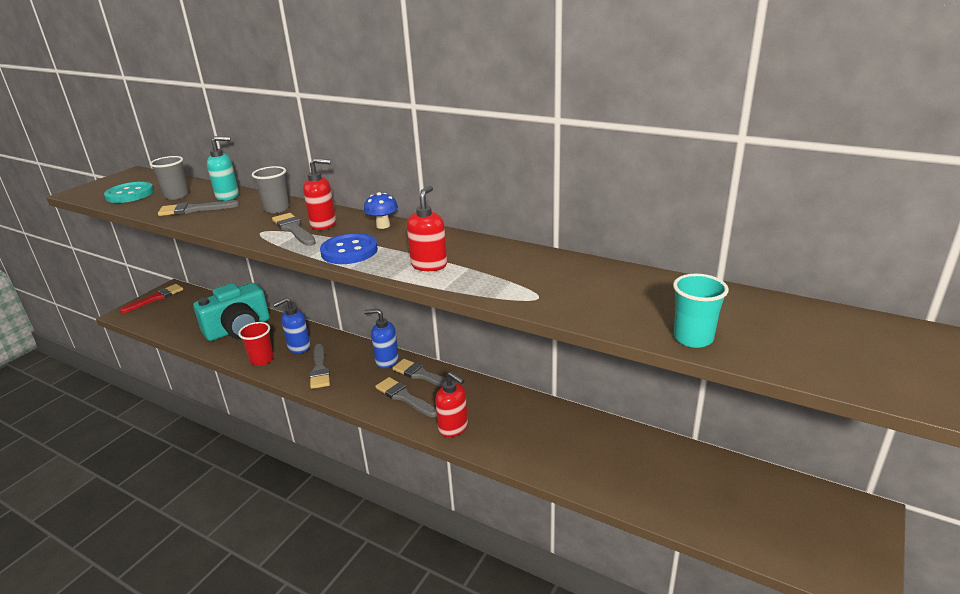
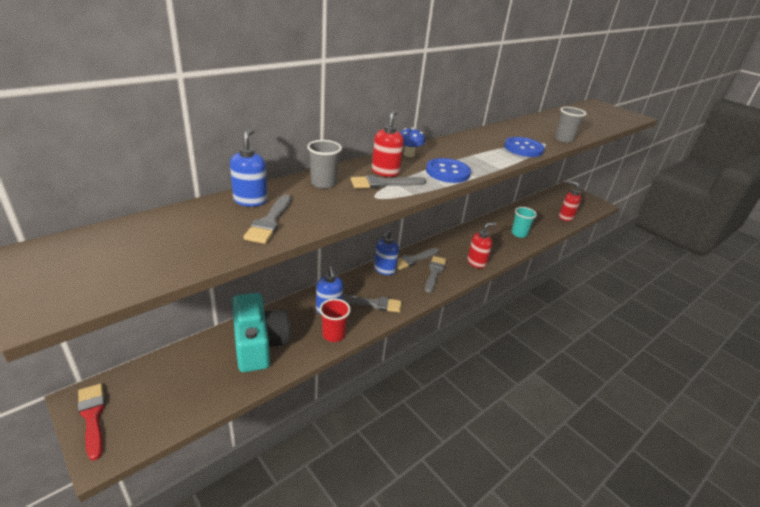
camera: 75 degrees left, 5 degrees up
(130, 194) = (138, 262): turquoise button -> none
(176, 196) = (200, 229): grey cup -> grey cup (564, 139)
(228, 196) = (250, 200): turquoise soap dispenser -> blue soap dispenser
(404, 397) = (434, 272): grey brush -> grey brush turned 135 degrees clockwise
(429, 265) = (488, 156): red soap dispenser -> red soap dispenser (565, 217)
(488, 284) = (523, 148): none -> blue button
(693, 338) = (592, 130): turquoise cup -> turquoise cup (519, 234)

